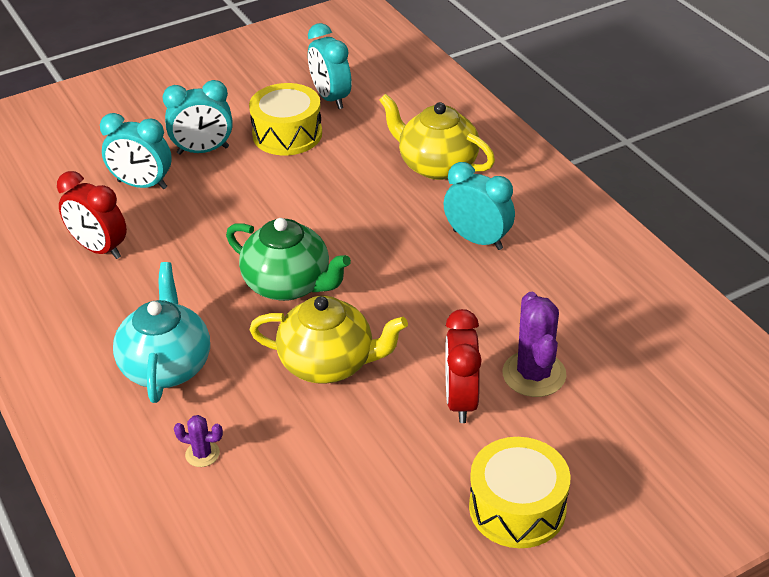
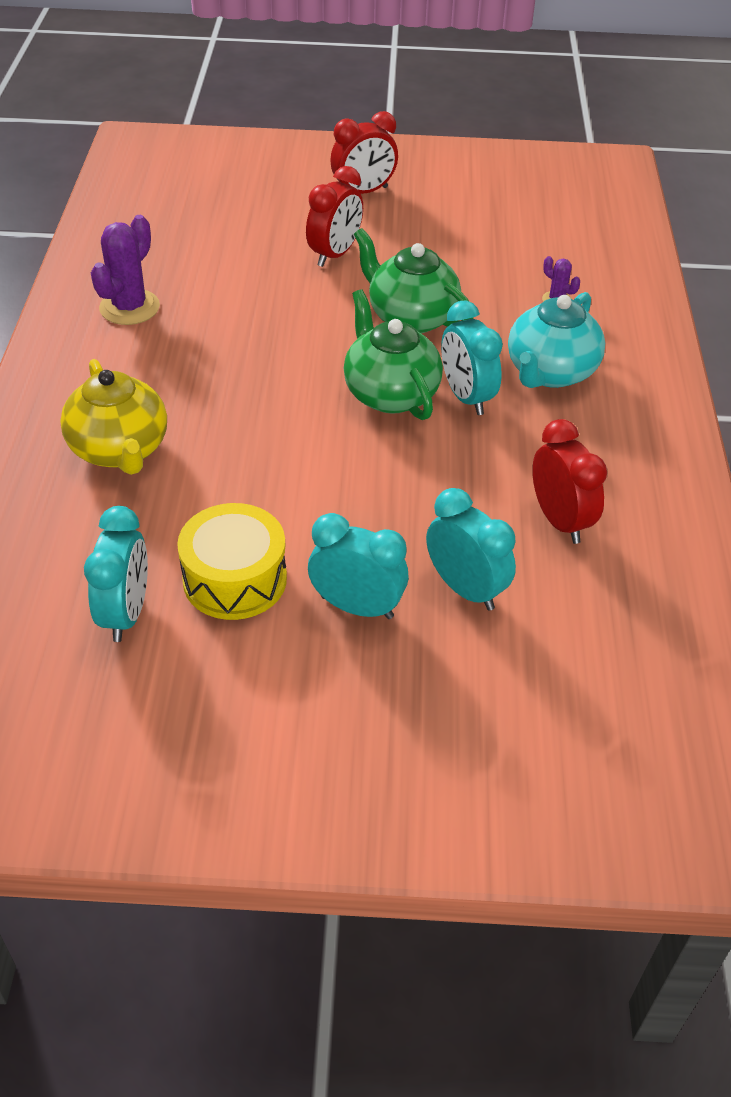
camera: 150 degrees left, 5 degrees up
(328, 364) = (411, 317): yellow teapot -> green teapot
(477, 240) = (179, 356): turquoise clock -> turquoise clock (466, 397)
(517, 508) = (363, 192): yellow drum -> red clock
(534, 374) = (263, 247): purple cactus -> purple cactus (129, 307)

